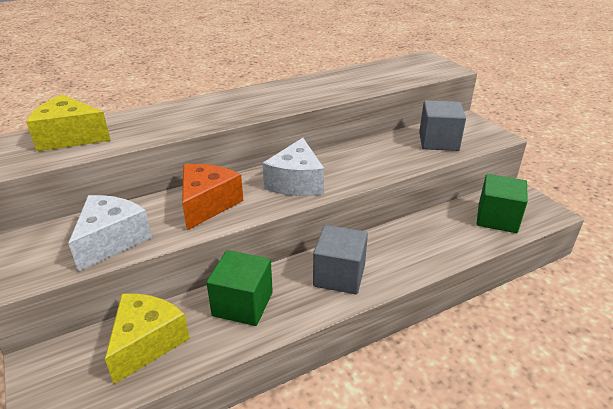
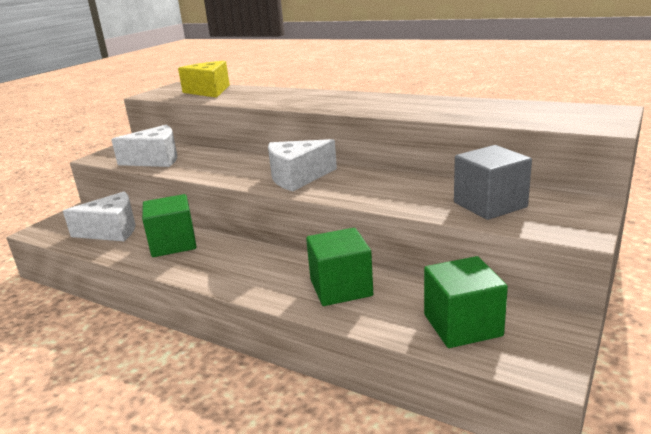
camera: 60 degrees right, 10 degrees down
(147, 343) = (112, 231): yellow cheese -> white cheese
(207, 204) = (227, 165): orange cheese -> none
(339, 275) = (244, 267): grey cube -> none
(416, 242) = (341, 288): none -> green cube

